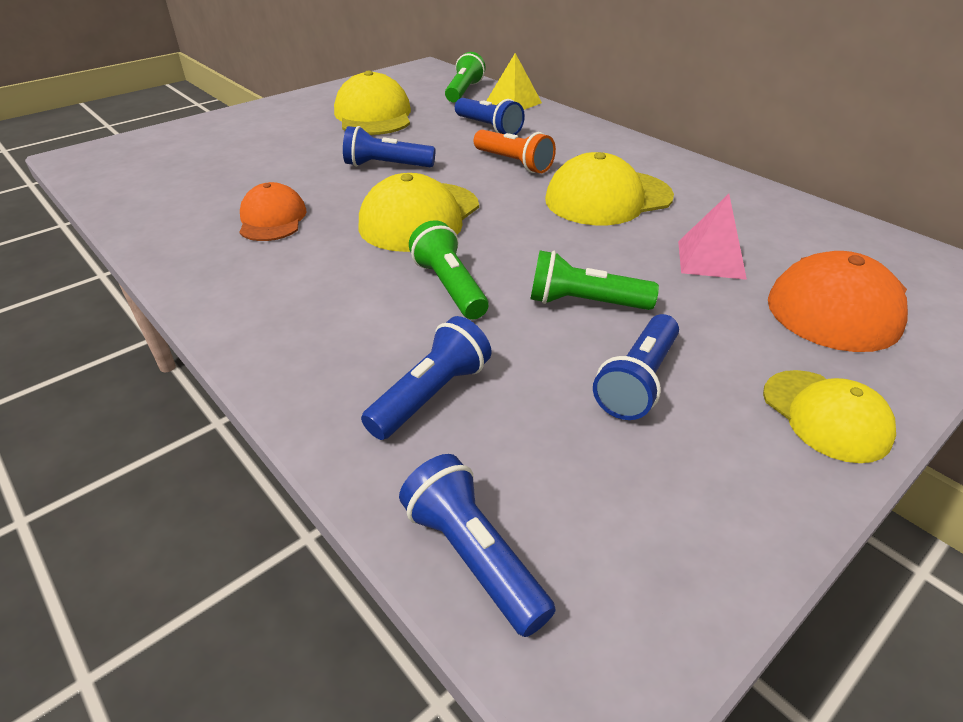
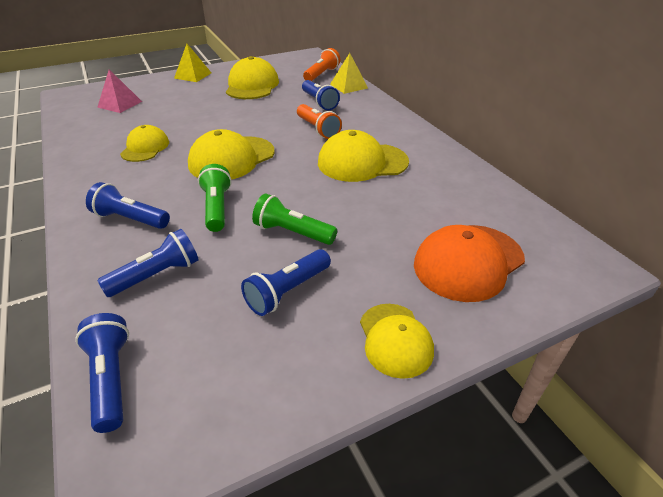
camera: 15 degrees right, 0 degrees up
(271, 110) = (193, 75): none -> yellow pyramid
(272, 219) = (145, 148): orange cap -> yellow cap
(386, 166) = (236, 121): blue flashlight -> blue flashlight (130, 219)
(463, 91) = (321, 74): green flashlight -> orange flashlight
(711, 259) = (400, 216): pink pyramid -> pink pyramid (120, 104)

